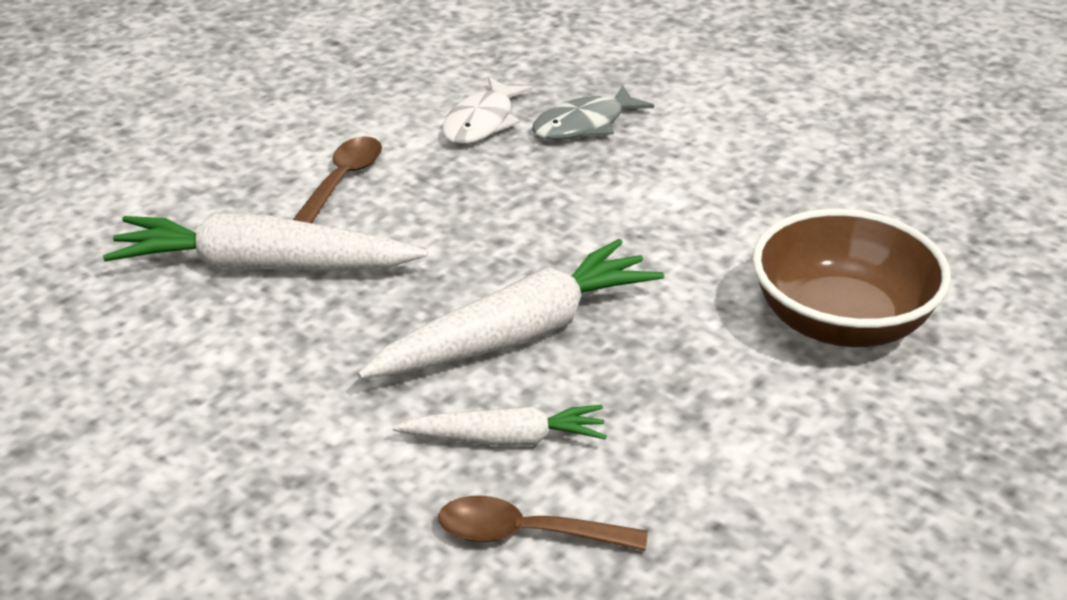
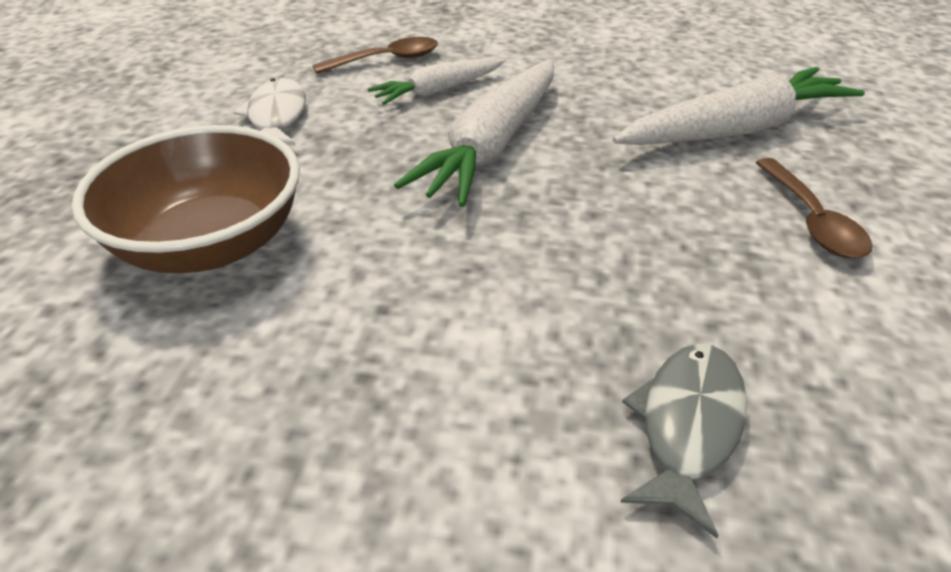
camera: 150 degrees right, 5 degrees up
(481, 122) = (811, 365): white fish -> white fish (276, 116)

